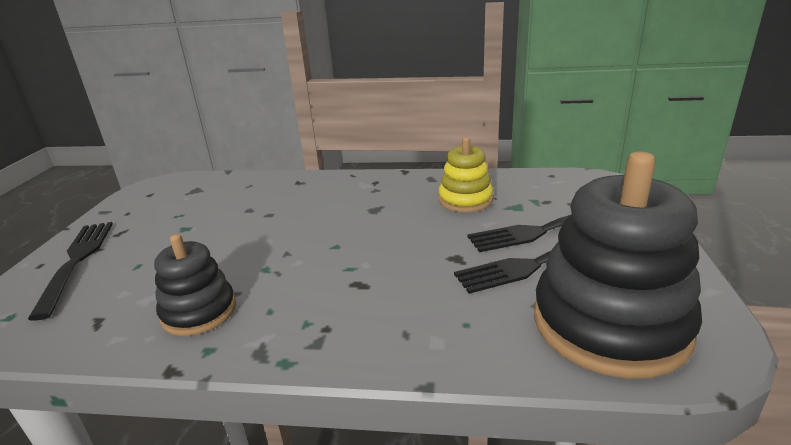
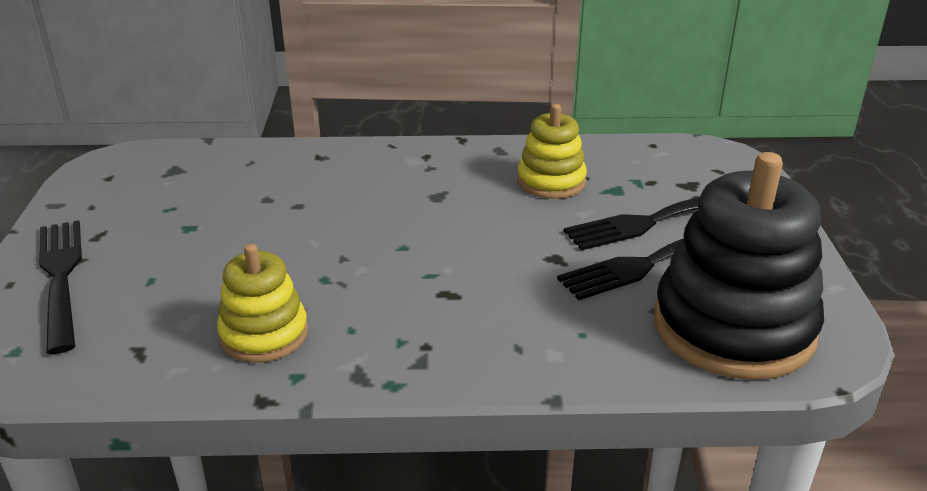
camera: 10 degrees left, 5 degrees up
(199, 312) = (264, 334): black stacking toy -> yellow stacking toy

